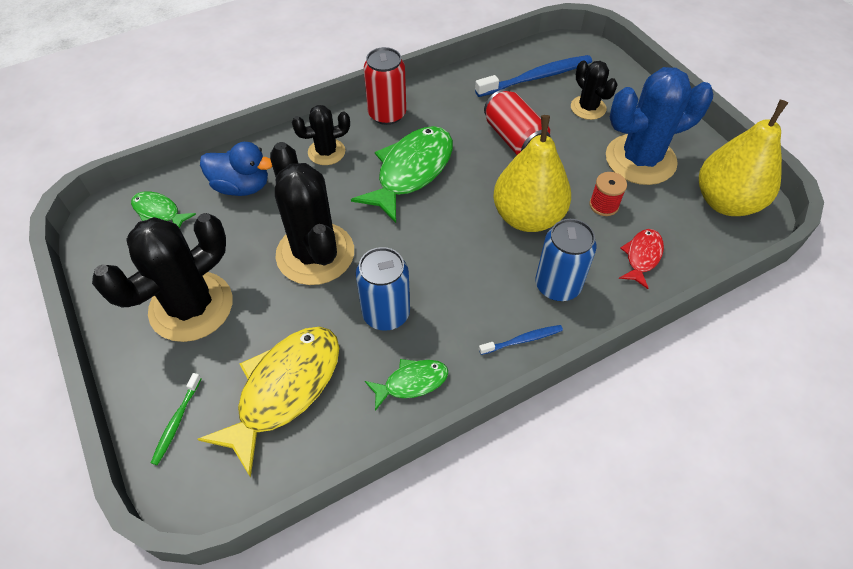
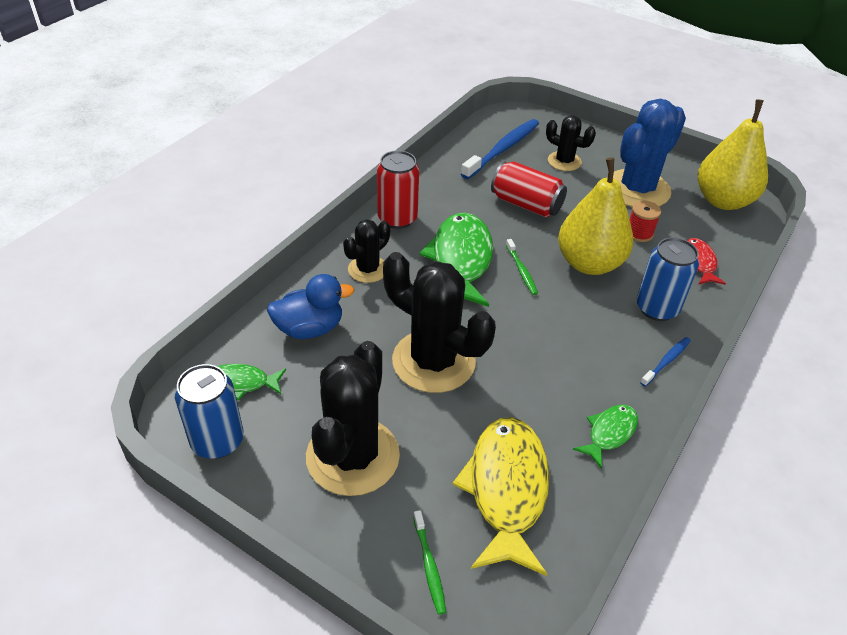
camera: 30 degrees left, 10 degrees down
(386, 313) = (540, 386): blue can -> blue can (217, 441)
(457, 201) = (521, 270): none -> green toothbrush

